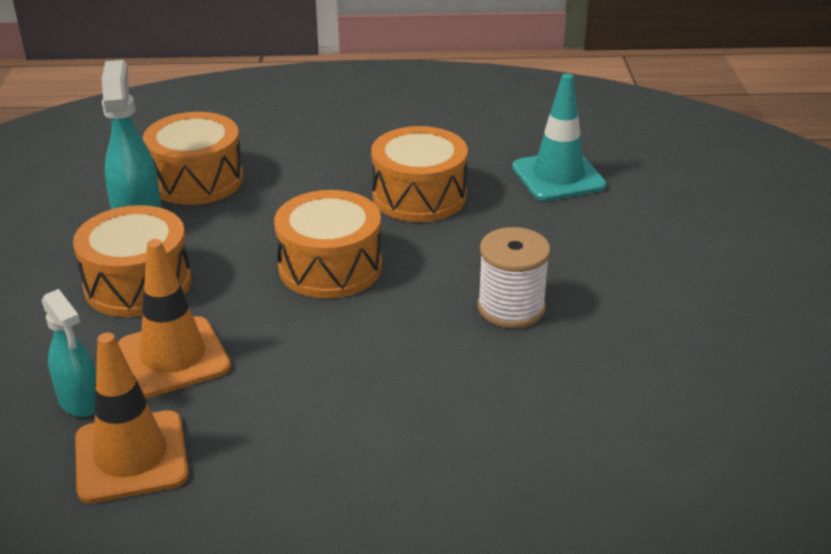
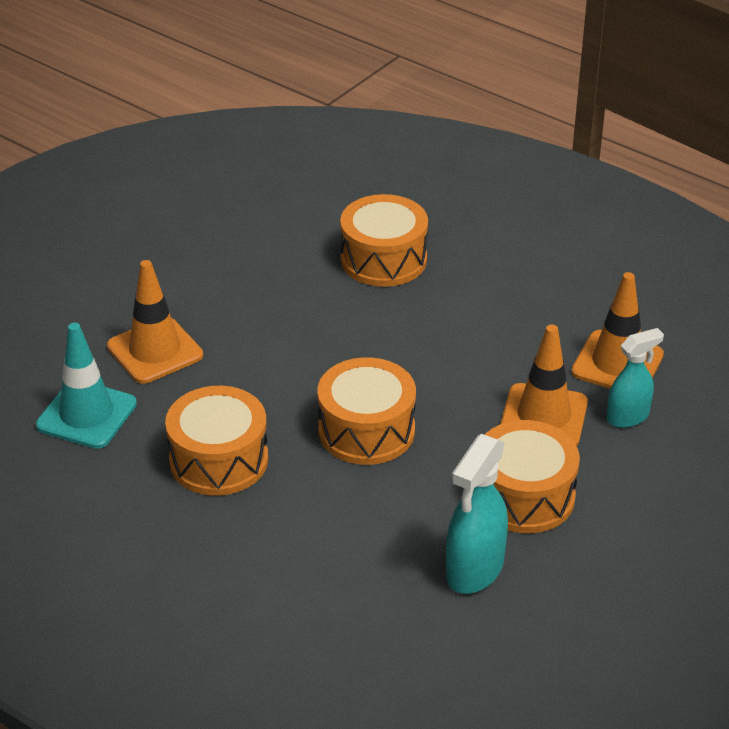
camera: 140 degrees left, 5 degrees up
(80, 401) = (628, 417): turquoise spray bottle -> turquoise spray bottle turned 60 degrees clockwise
(197, 180) = (382, 595): orange drum -> orange drum (383, 259)
(511, 308) = (285, 331): white spool -> none
(588, 237) = (155, 351): none -> orange traffic cone

